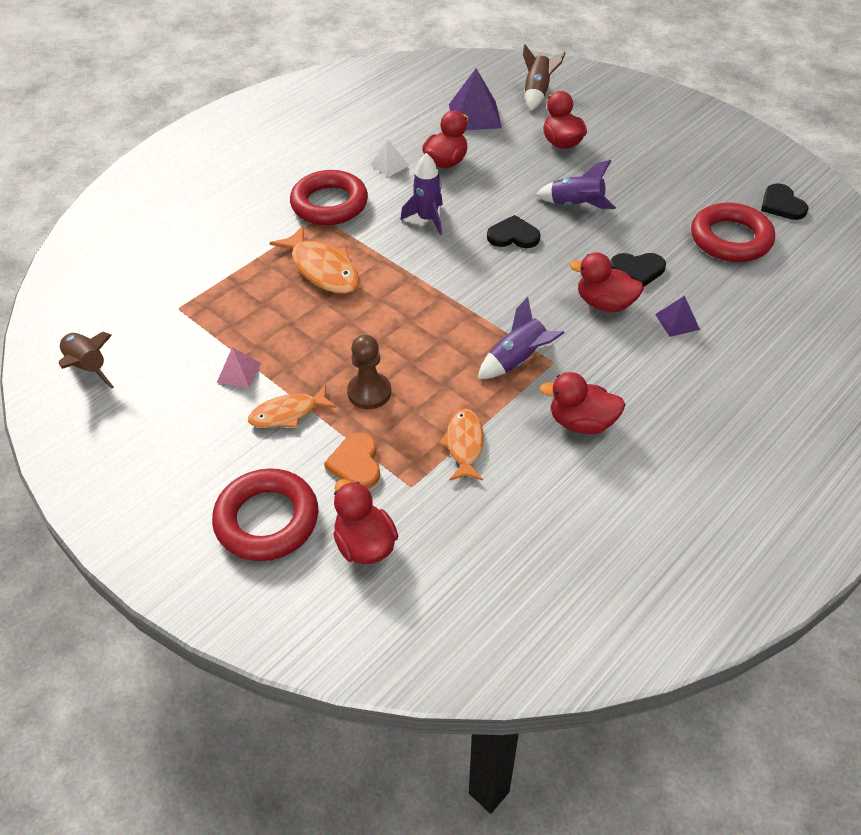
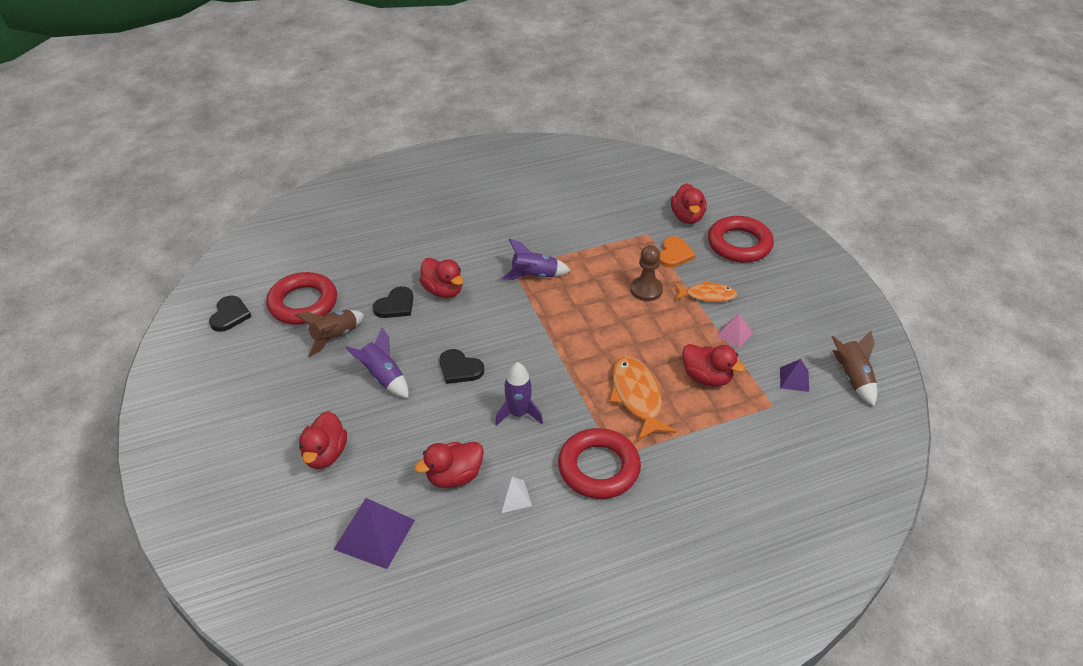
camera: 155 degrees left, 5 degrees down
(464, 444) = (603, 242): orange fish -> none
(537, 93) = (278, 541): brown rocket -> brown rocket (335, 337)
(581, 422) = (525, 230): red duck -> red duck (707, 377)
(637, 270) = (395, 305): black heart -> black heart turned 105 degrees clockwise
(677, 322) = (409, 263): purple pyramid -> purple pyramid (794, 379)

